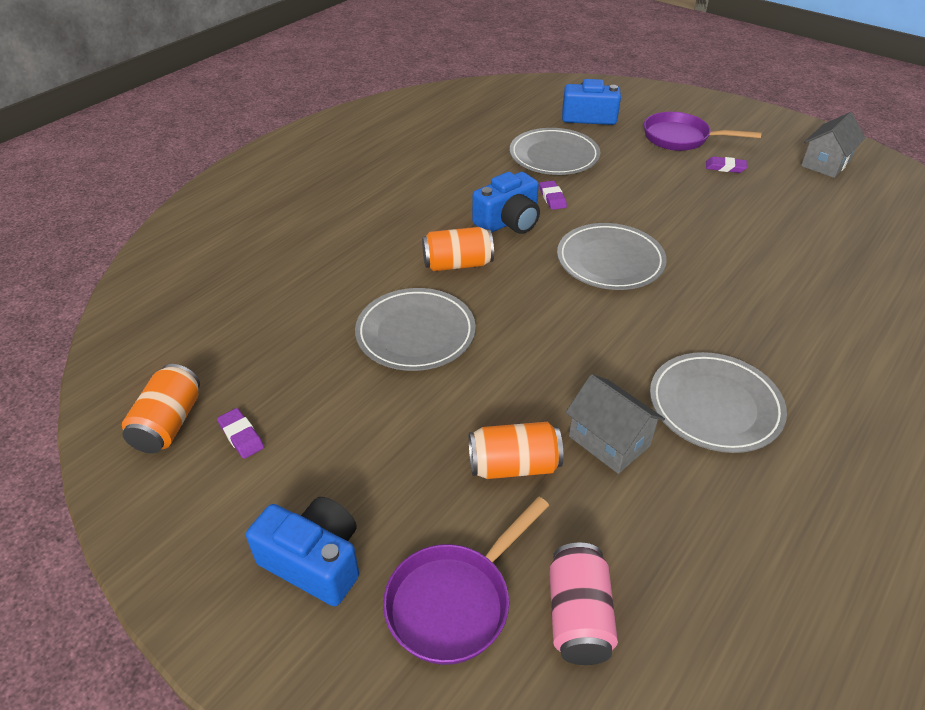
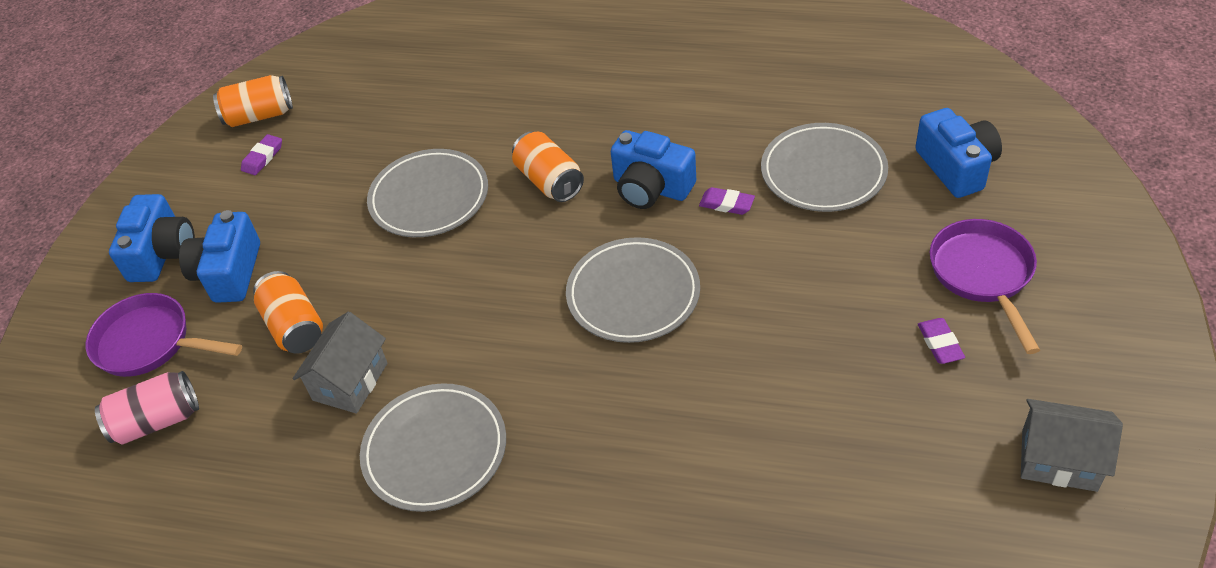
camera: 70 degrees right, 5 degrees up
(397, 503) = (229, 273): none -> blue camera
(552, 198) = (726, 204): purple eraser -> purple eraser turned 60 degrees clockwise

